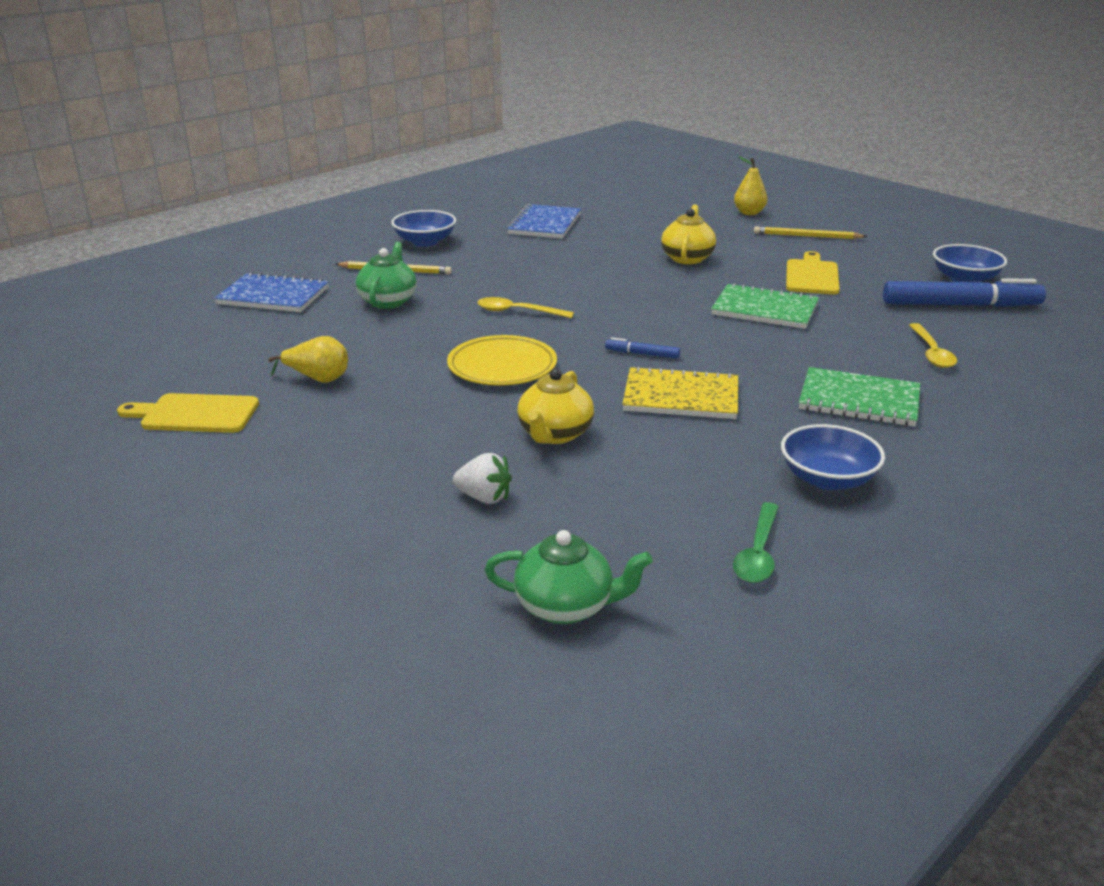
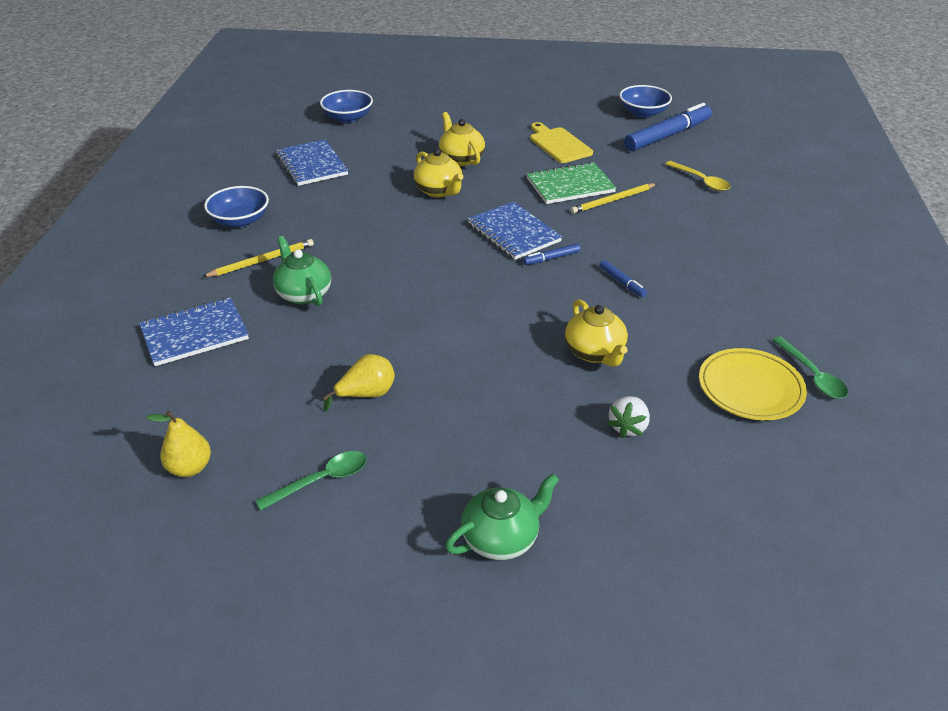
camera: 40 degrees left, 10 degrees up
(195, 414) = (321, 480): yellow cutting board -> green spoon
(484, 497) = (628, 427): white strawberry -> white strawberry turned 135 degrees clockwise
(502, 366) = (480, 314): yellow plate -> yellow plate (750, 388)
(518, 312) = (418, 259): yellow spoon -> none
(566, 606) = (781, 474): green teapot -> green teapot (501, 538)
(623, 273) = (439, 191): none -> yellow teapot
(639, 324) = (513, 233): none -> blue notebook
(681, 396) = (622, 282): yellow notebook -> blue marker
(749, 213) = (444, 100): yellow pear -> yellow pear (190, 468)
(806, 236) = (509, 109): yellow pencil -> yellow pencil (613, 200)
(827, 479) = (774, 303): blue bowl -> blue bowl (348, 118)
(859, 400) = (714, 236): green notebook -> none

